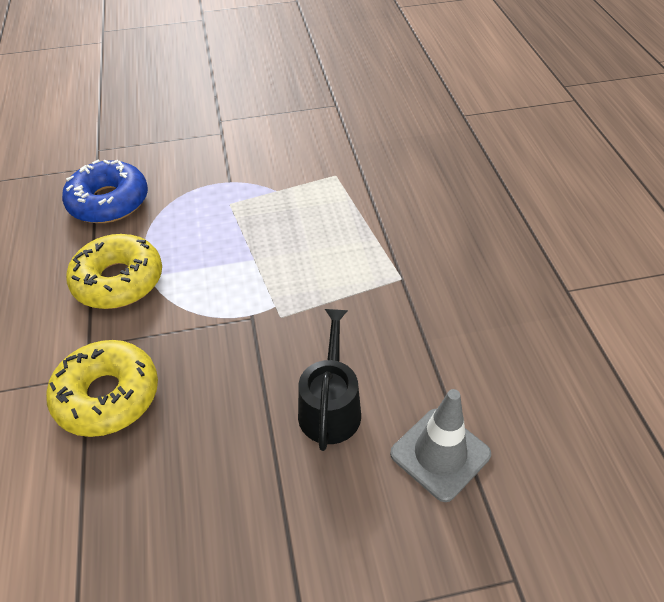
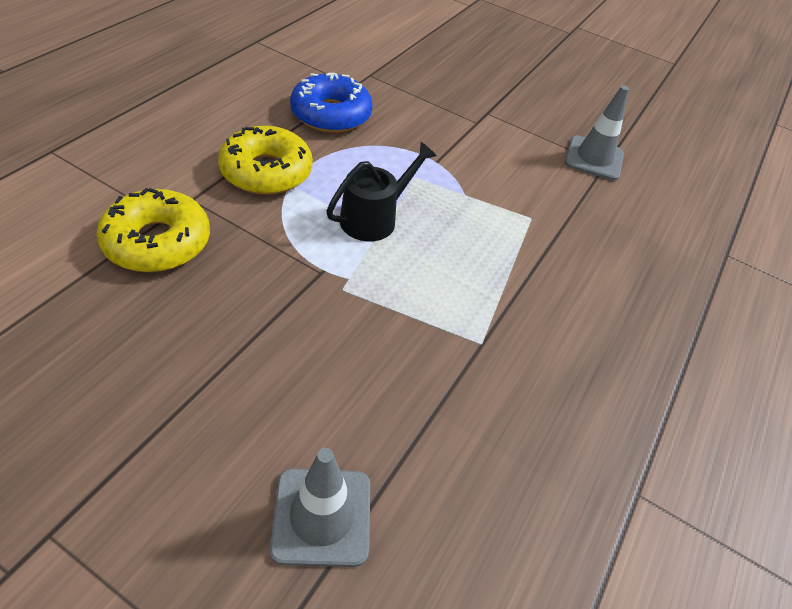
camera: 35 degrees right, 0 degrees up
(325, 105) = (594, 158): none -> grey traffic cone
(330, 407) = (287, 391): black watering can -> black watering can (374, 218)

